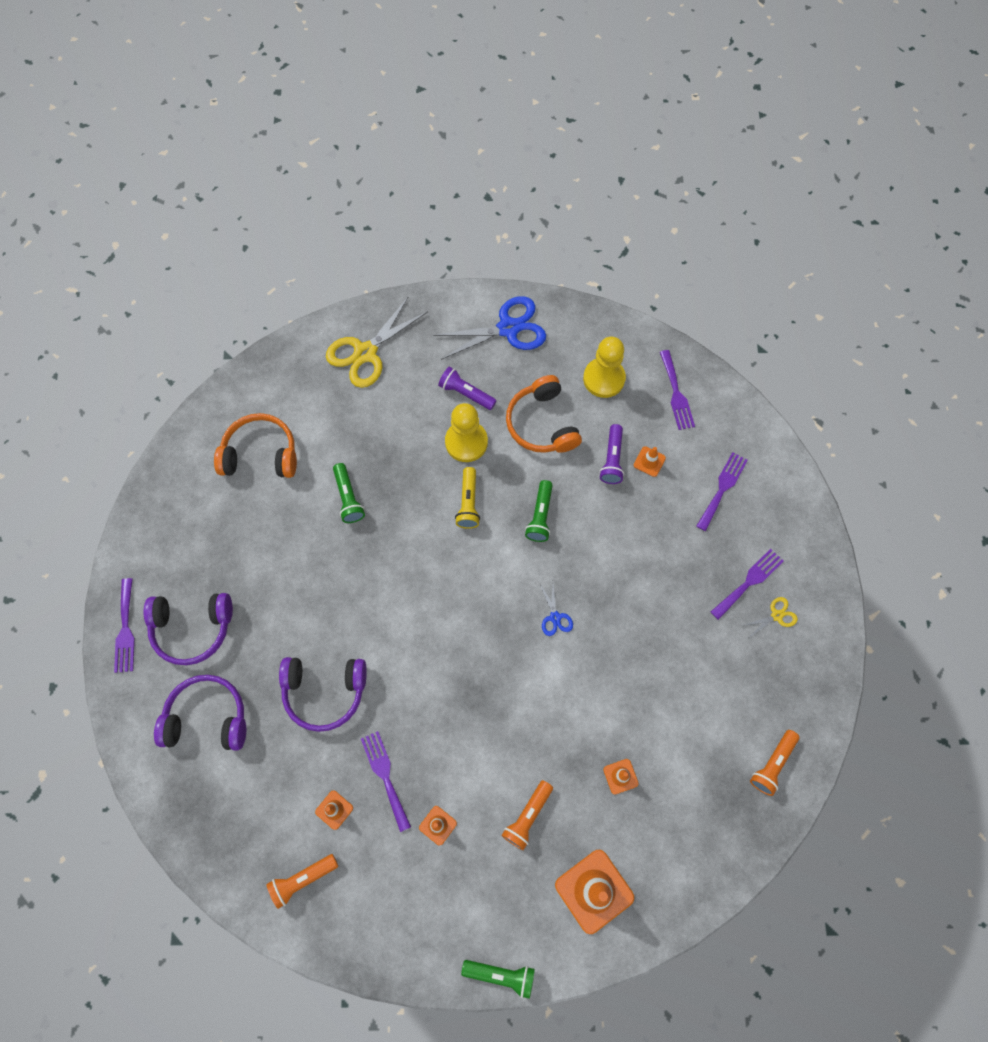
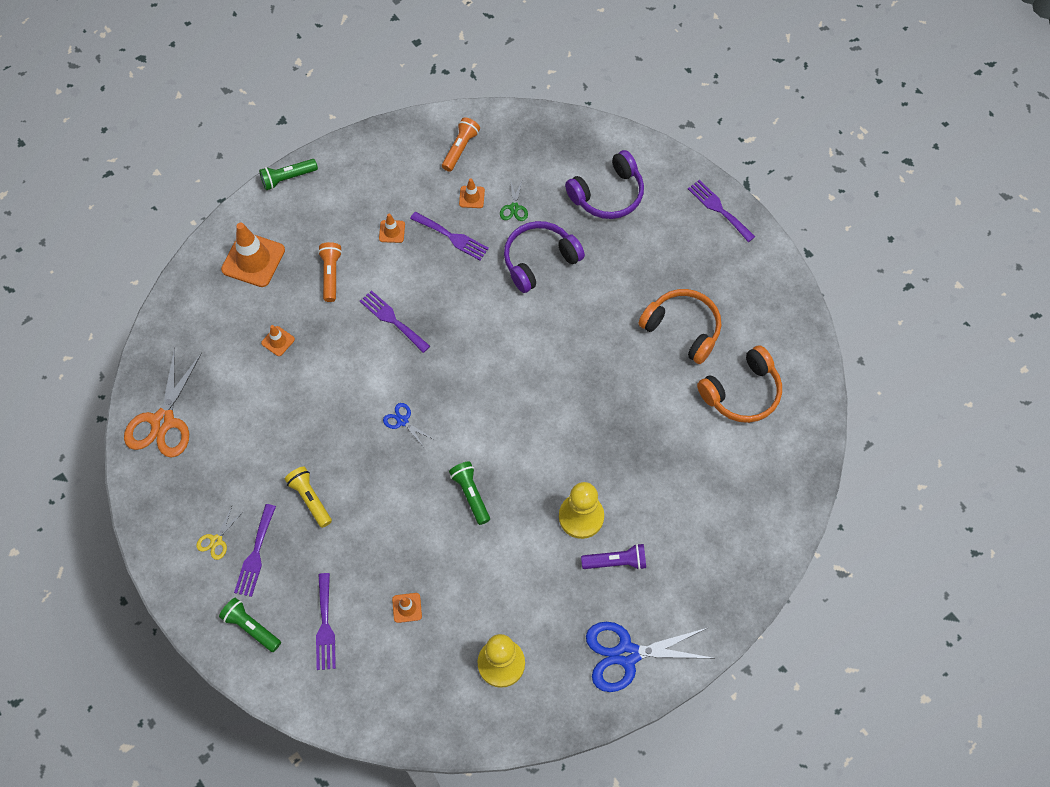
camera: 145 degrees right, 5 degrees down
(192, 628) = (672, 239): purple headphones -> none
(304, 767) = (514, 208): none -> green scissors
(348, 497) = (640, 405): green flashlight -> green flashlight (251, 627)
(365, 353) = (735, 539): yellow scissors -> none
(468, 503) = (539, 466): yellow flashlight -> yellow flashlight (310, 499)
(508, 328) = (627, 654): blue scissors -> blue scissors turned 45 degrees clockwise
(542, 423) = (527, 579): orange headphones -> orange headphones (682, 329)
(612, 459) = (442, 587): purple flashlight -> none
(676, 394) = (422, 695): purple fork -> purple fork (392, 320)
(772, 764) = (163, 421): orange flashlight -> orange scissors

